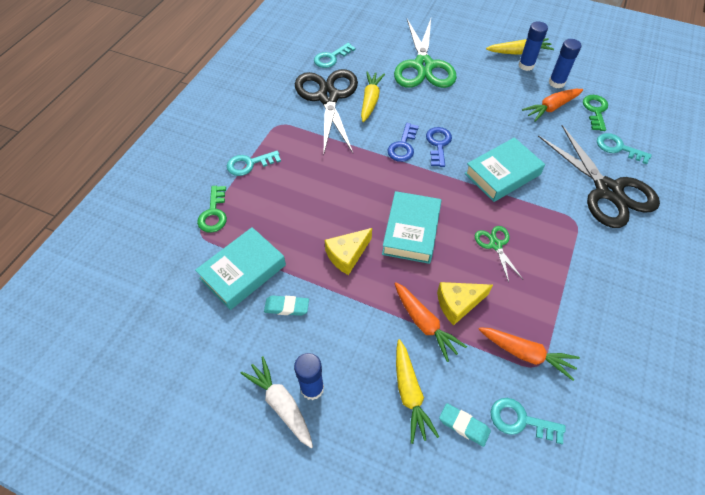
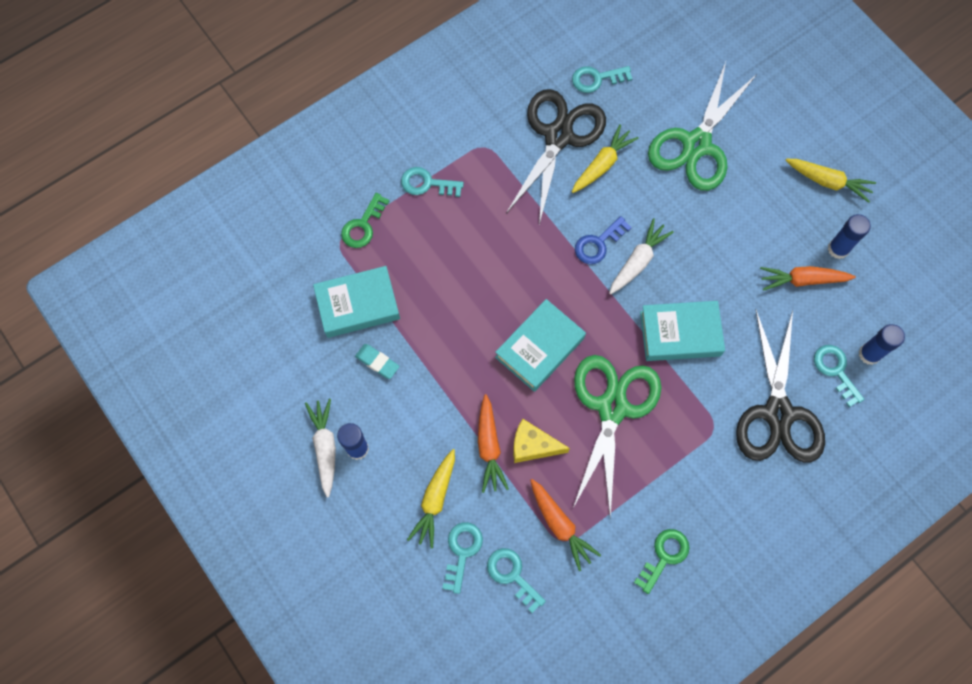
camera: 30 degrees right, 15 degrees up
(347, 255) = (462, 340): yellow cheese -> none
(438, 144) = (638, 261): blue key -> white carrot
(464, 425) = (462, 551): turquoise eraser -> turquoise key
(495, 245) = (612, 408): green scissors -> green scissors, size x2.21
(526, 65) = (821, 205): blue glue stick -> blue glue stick (869, 354)
(595, 110) = (852, 310): green key -> green key (664, 556)

